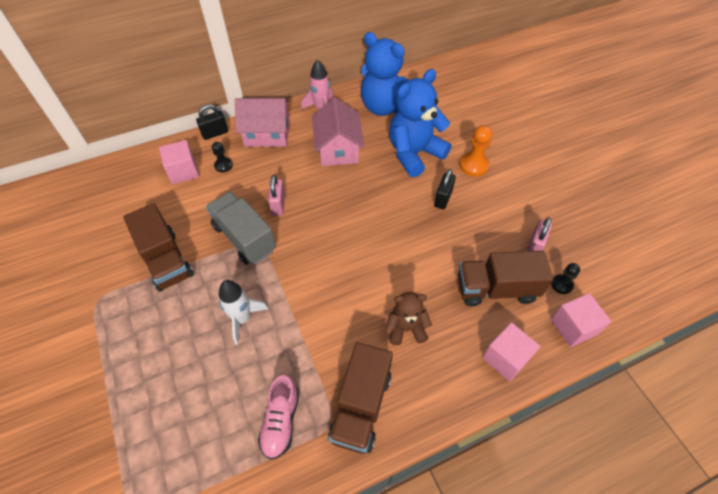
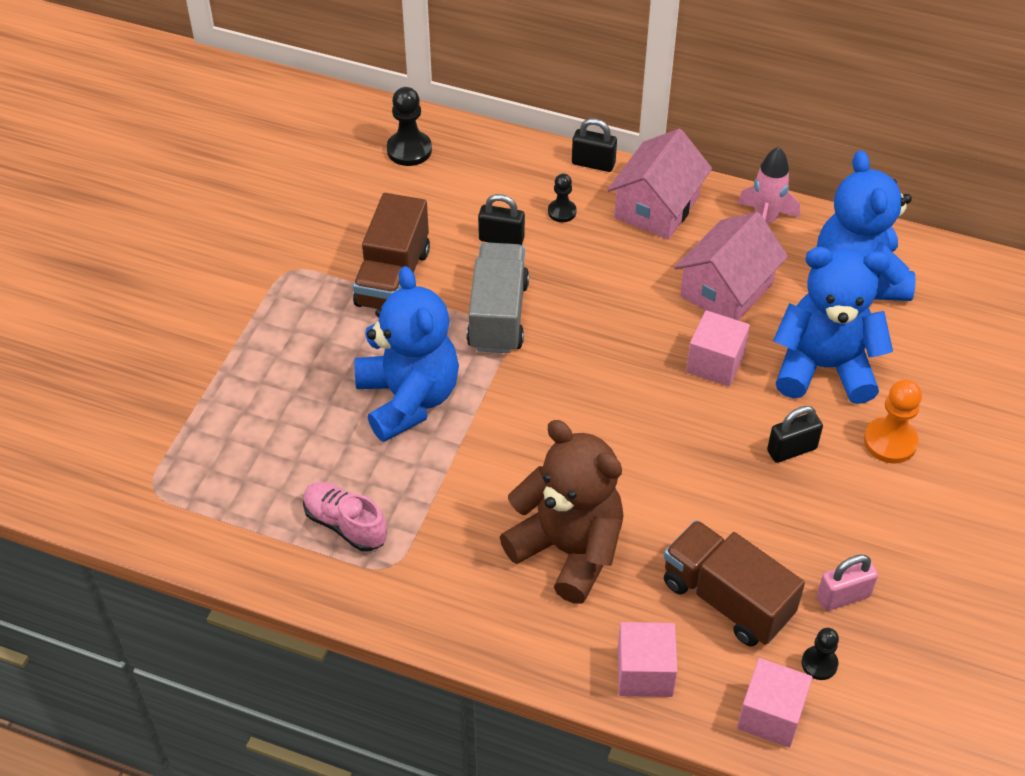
camera: 45 degrees right, 5 degrees down
(107, 188) = (409, 150): none -> black pawn
(183, 171) = (509, 187): pink cube -> pink cube (715, 363)
(206, 199) = (501, 239): none -> black padlock
(242, 319) = (408, 399): white rocket -> blue teddy bear
(267, 133) = (657, 207): pink house -> pink house turned 75 degrees clockwise
(278, 205) = (576, 305): pink padlock -> none
(281, 421) = (345, 524): pink shoe -> pink shoe turned 75 degrees clockwise
(361, 406) = (435, 579): brown truck -> none
(406, 328) = (568, 550): brown teddy bear -> brown teddy bear, size x1.85

